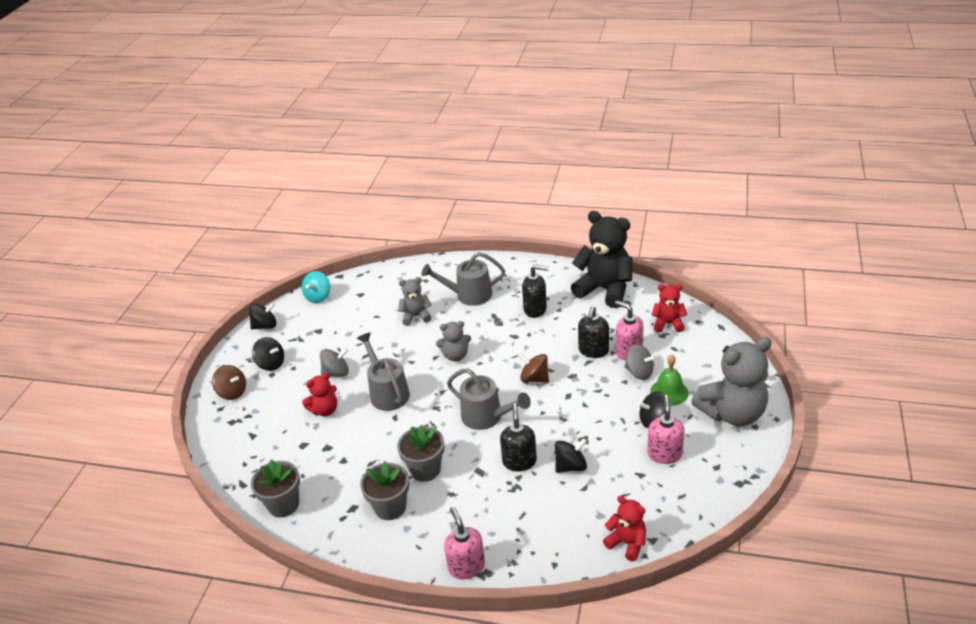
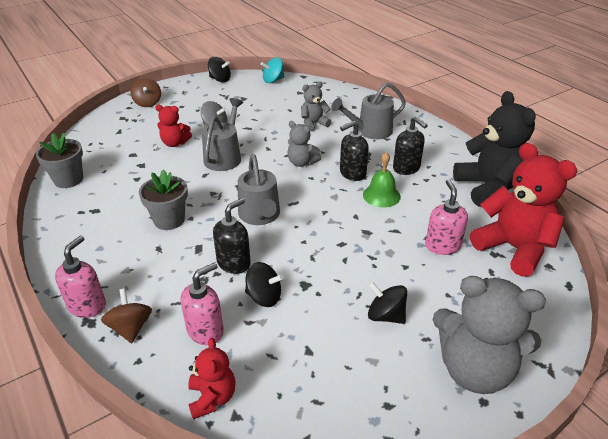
camera: 40 degrees right, 0 degrees up
(271, 364) = (190, 100): black spinning top -> none
(390, 507) = (113, 227): grey flower pot -> none
(416, 316) = (314, 124): grey teddy bear -> grey teddy bear turned 60 degrees counterclockwise
(469, 295) = (370, 131): grey watering can -> grey watering can turned 60 degrees counterclockwise
(534, 378) = (334, 214): brown spinning top -> brown spinning top (130, 328)
(593, 351) = (411, 225): black soap dispenser -> black soap dispenser (352, 173)
(639, 372) = (428, 268): grey spinning top -> none
(664, 454) = (354, 351): pink soap dispenser -> pink soap dispenser (205, 331)
(668, 323) = (513, 248): red teddy bear -> red teddy bear, size x1.91
(669, 392) = (434, 303): green bell -> green bell (381, 195)

